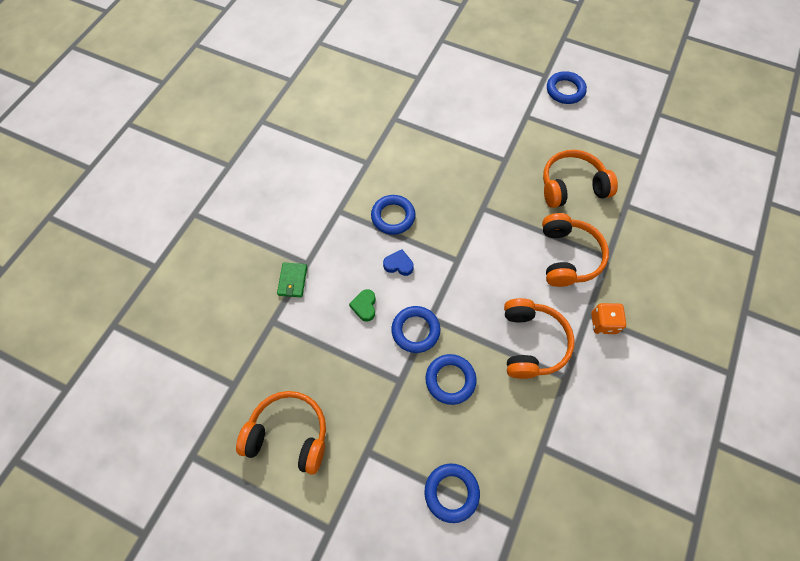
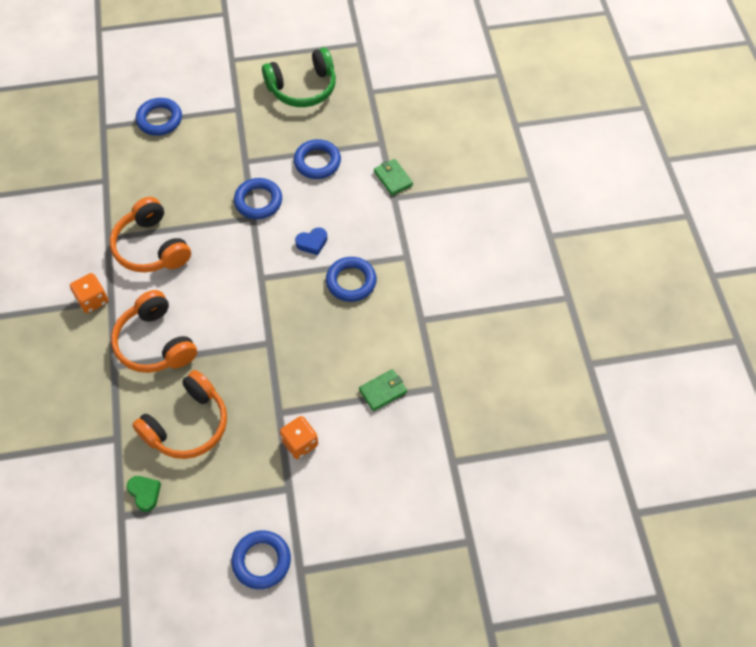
camera: 145 degrees right, 5 degrees down
(289, 434) = (303, 88): orange headphones -> green headphones
(364, 306) = (315, 194): green heart -> green heart (145, 493)
(428, 135) = (383, 391): none -> green wallet
(450, 380) = (205, 183): blue ring -> blue ring (317, 162)
(503, 135) = (300, 443): none -> orange dice

